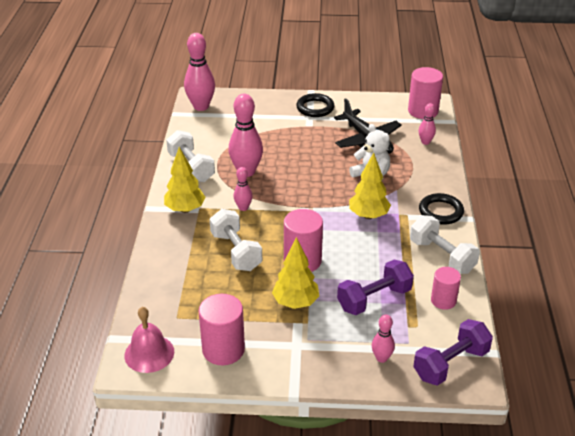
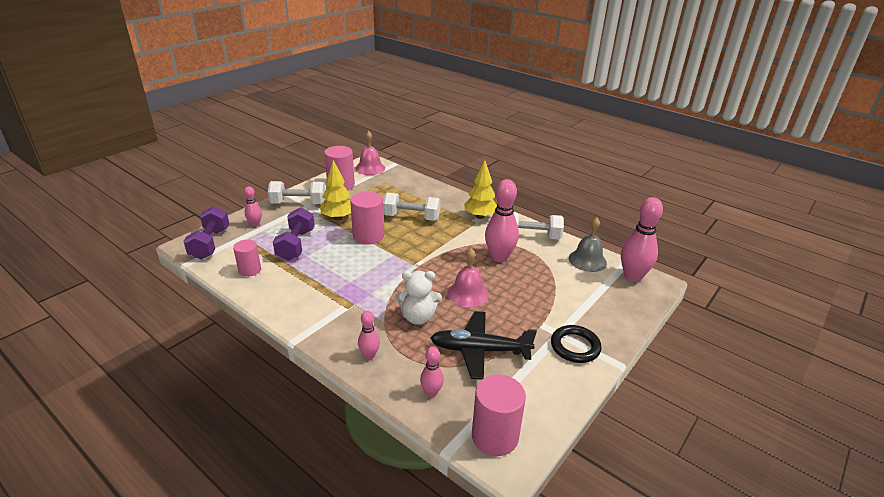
camera: 125 degrees right, 5 degrees down
(199, 130) = (587, 260): none -> grey bell
(243, 208) = (454, 238): pink bowling pin -> pink bowling pin (369, 355)
(315, 167) = (468, 293): none -> pink bell
(368, 215) = (373, 287): yellow tree -> none
(441, 212) = (324, 328): black ring -> none
(442, 256) = (282, 295): white dumbbell -> white dumbbell (298, 203)

